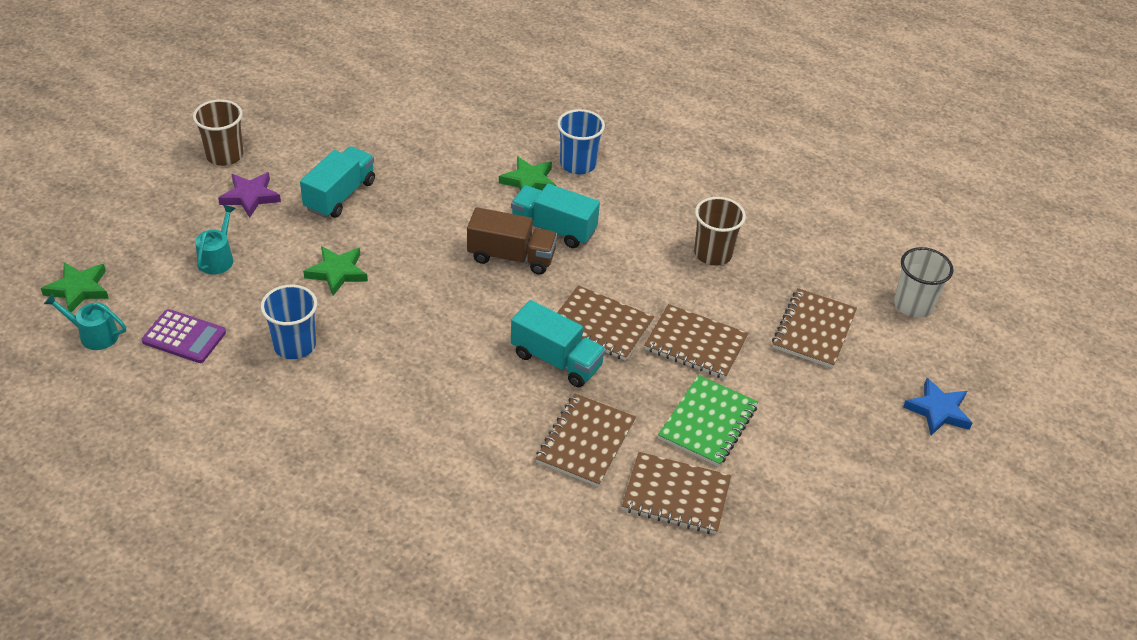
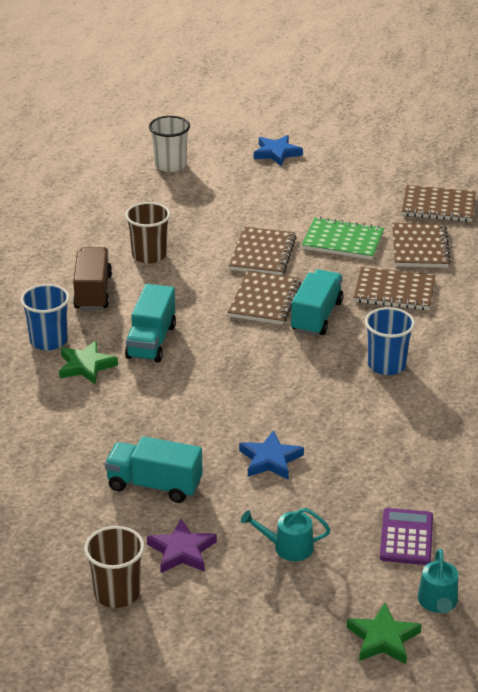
camera: 100 degrees left, 10 degrees down
(294, 345) = (378, 463): blue cup -> blue cup (386, 365)
(337, 272) = (270, 460): green star -> blue star
(511, 257) = (200, 359): brown truck -> brown truck (93, 292)
(813, 330) = (220, 204): brown notebook -> brown notebook (438, 206)

